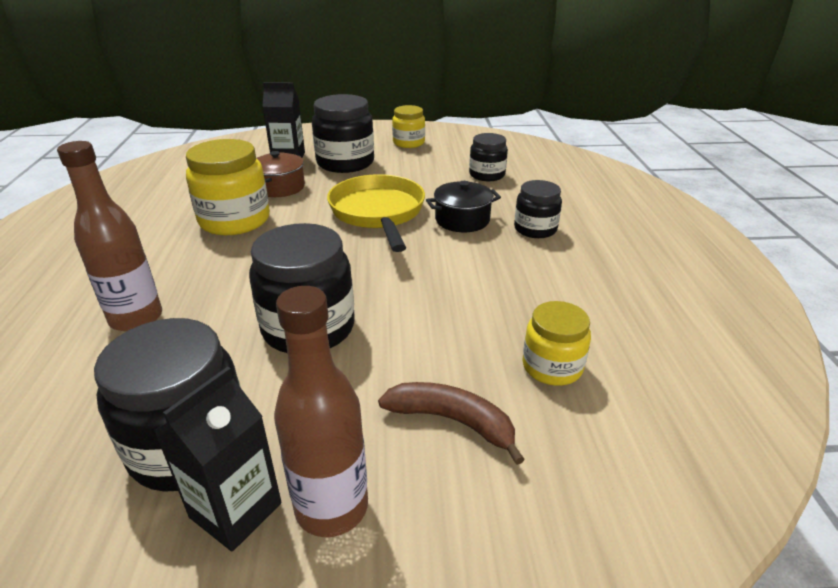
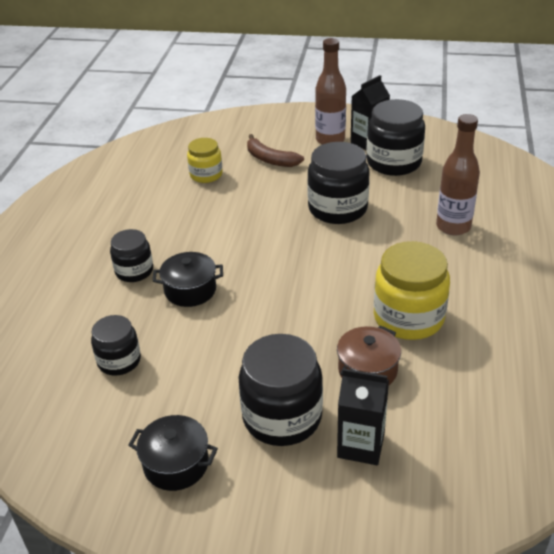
camera: 165 degrees left, 5 degrees up
(378, 213) = (265, 310): yellow pan -> none
(408, 143) = (176, 464): yellow jar -> black pot

